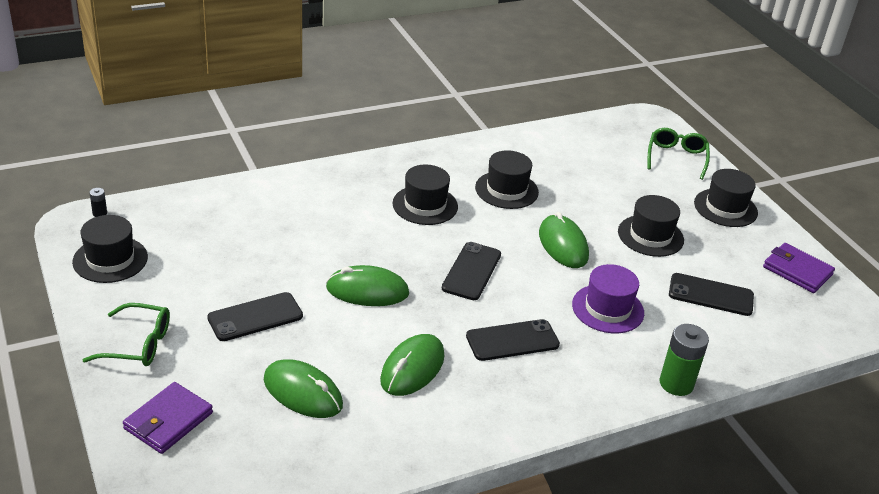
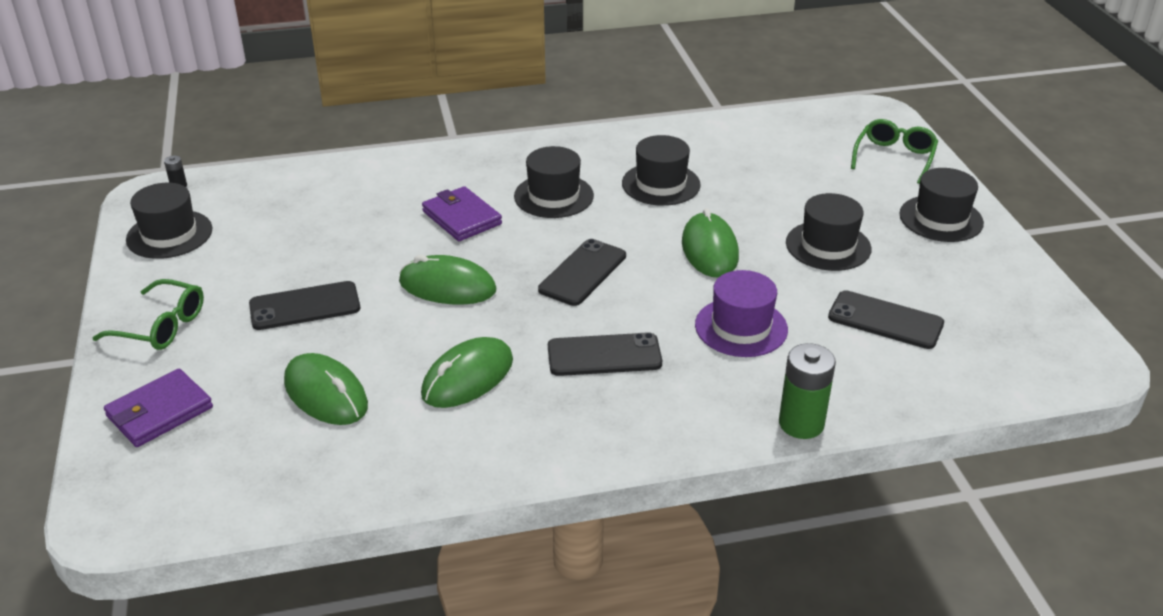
camera: 15 degrees right, 0 degrees up
(797, 271) = (1016, 299): purple wallet -> purple wallet (462, 218)

